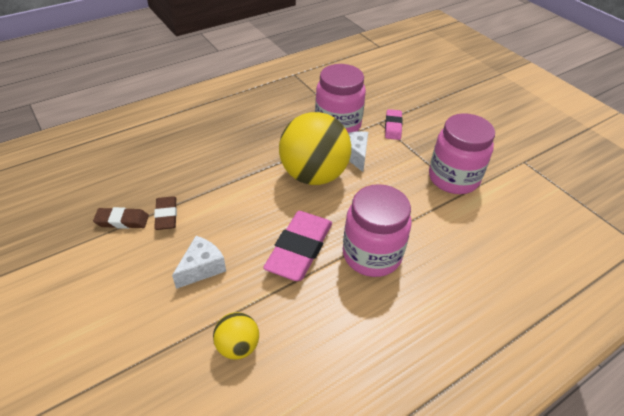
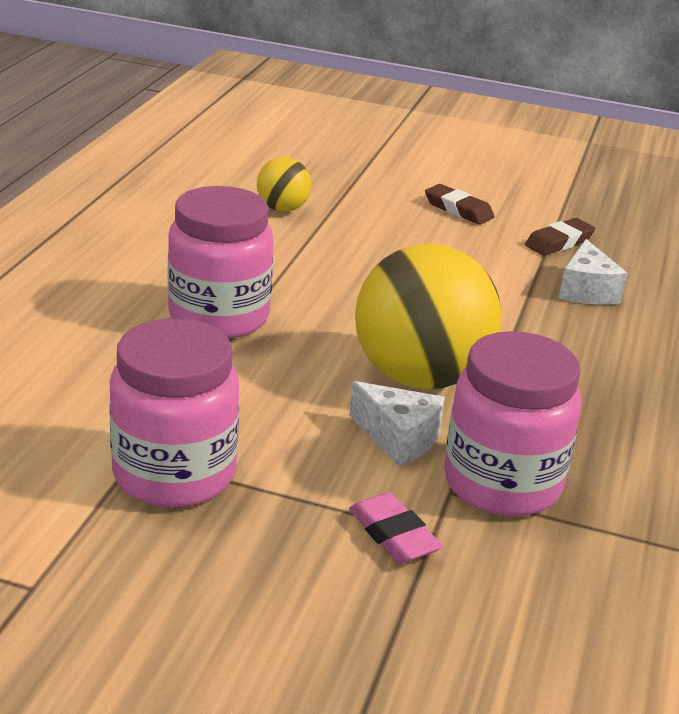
camera: 140 degrees right, 15 degrees down
(166, 215) = (524, 262): brown eraser -> brown eraser (458, 209)
(202, 268) = (404, 240): white cheese -> white cheese (586, 291)
(299, 249) = (319, 290): pink eraser -> none

